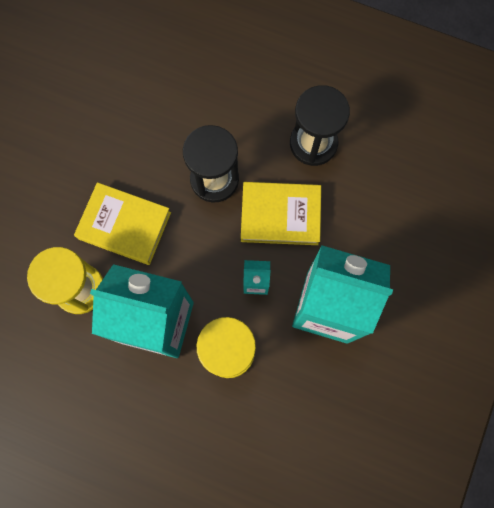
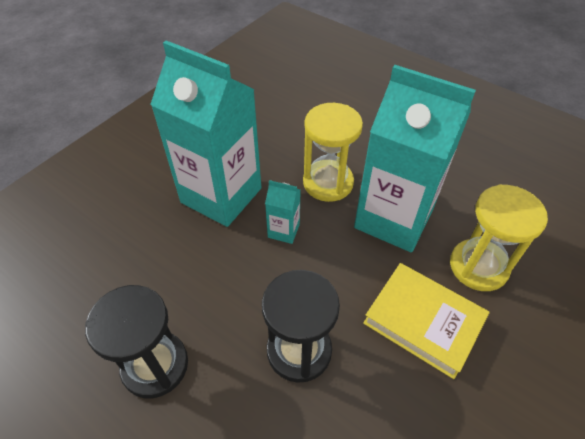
camera: 165 degrees left, 25 degrees down
(280, 215) = (233, 288): yellow book -> none

